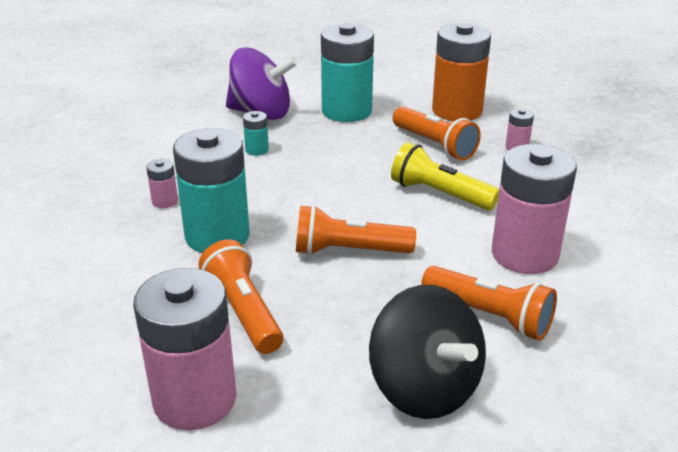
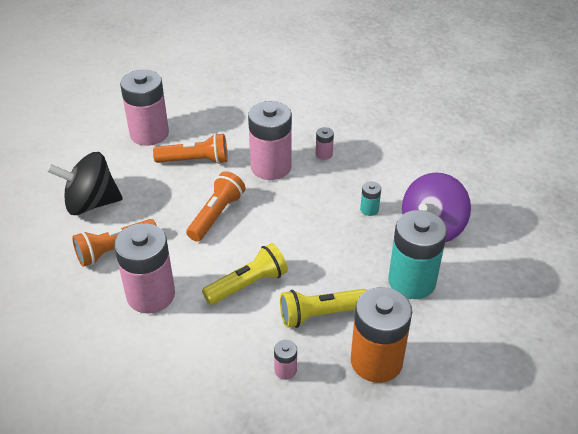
camera: 115 degrees right, 10 degrees up
(217, 236) = (271, 167): turquoise battery -> pink battery
(435, 145) = (320, 314): orange flashlight -> yellow flashlight

